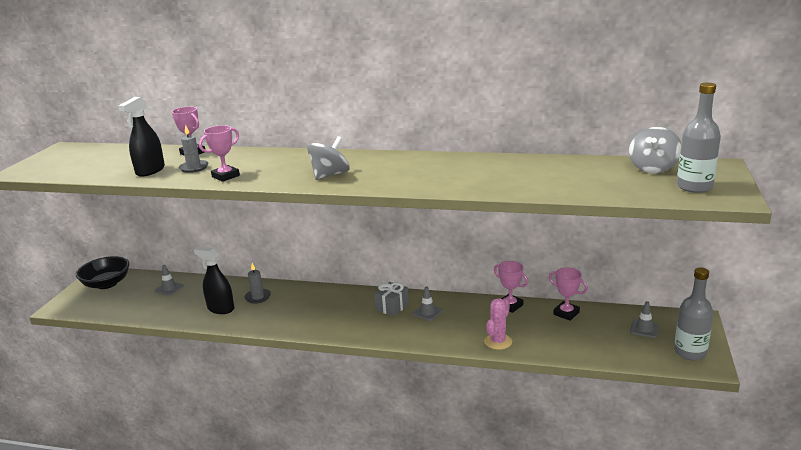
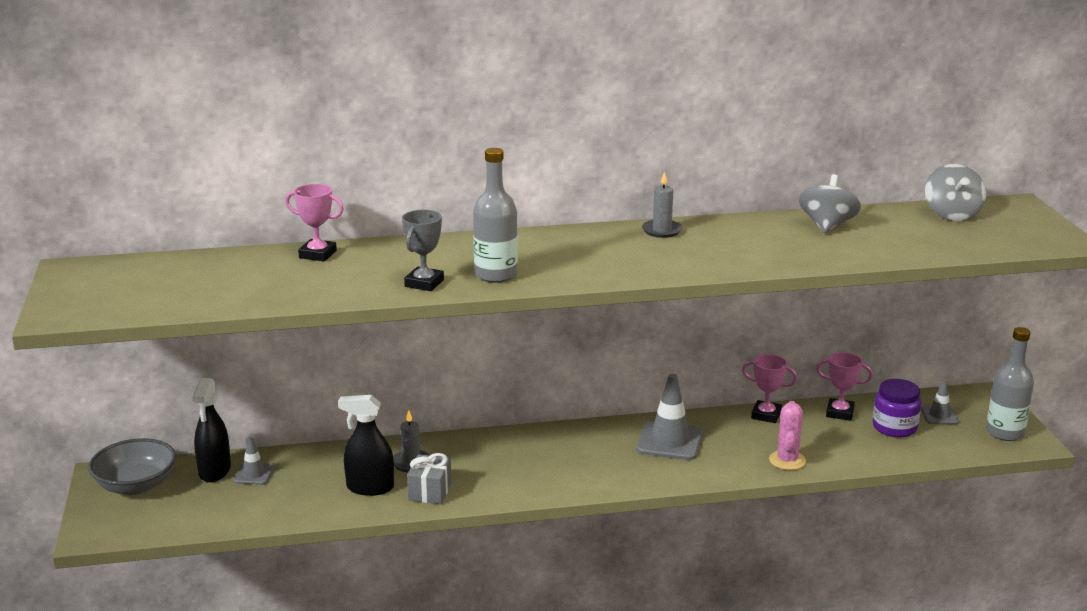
camera: 25 degrees left, 0 degrees up
(107, 284) = (136, 485): black bowl -> grey bowl
(150, 171) = (291, 288): black spray bottle -> black spray bottle (214, 471)
(194, 168) = (355, 276): grey candle -> grey candle (662, 230)
(225, 176) = (424, 283): pink trophy -> grey trophy
(330, 175) = (573, 265): grey spinning top -> grey spinning top (827, 226)
(392, 307) = (617, 443): grey gift -> grey gift (430, 492)
(427, 312) = (669, 441): grey traffic cone -> grey traffic cone, size x1.82
(600, 332) = (894, 427): none -> purple jar
(694, 187) = (1016, 233): grey bottle -> grey bottle (496, 275)

